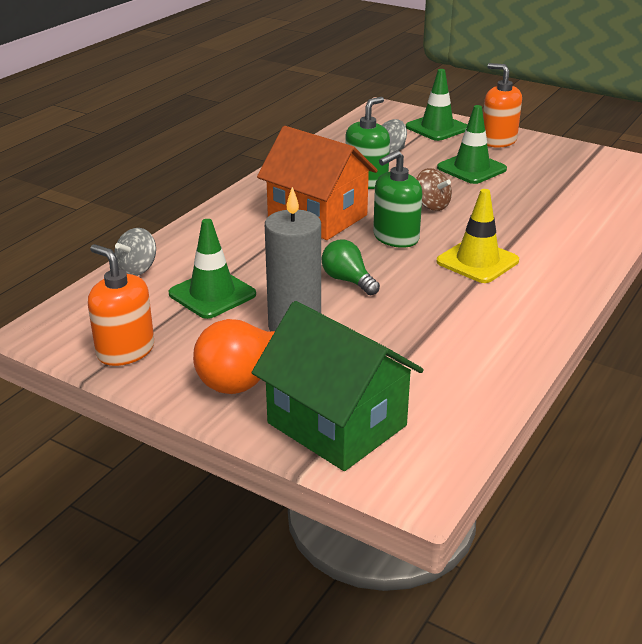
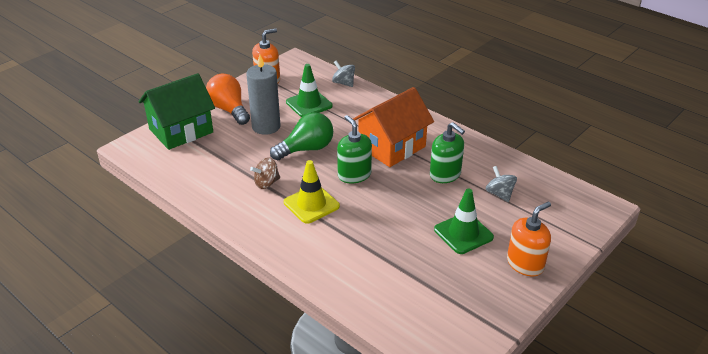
camera: 100 degrees right, 5 degrees up
(348, 280) = (306, 149): green light bulb -> green light bulb, size x1.55
(431, 205) = (399, 199): brown spinning top -> brown spinning top (266, 183)
(437, 128) = (556, 230): green traffic cone -> none

